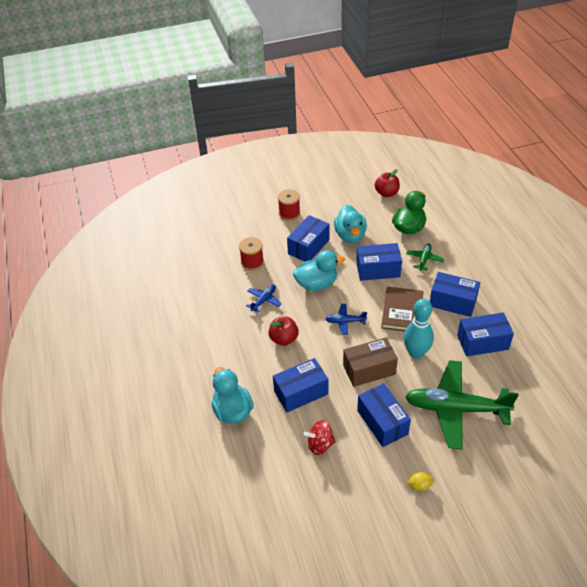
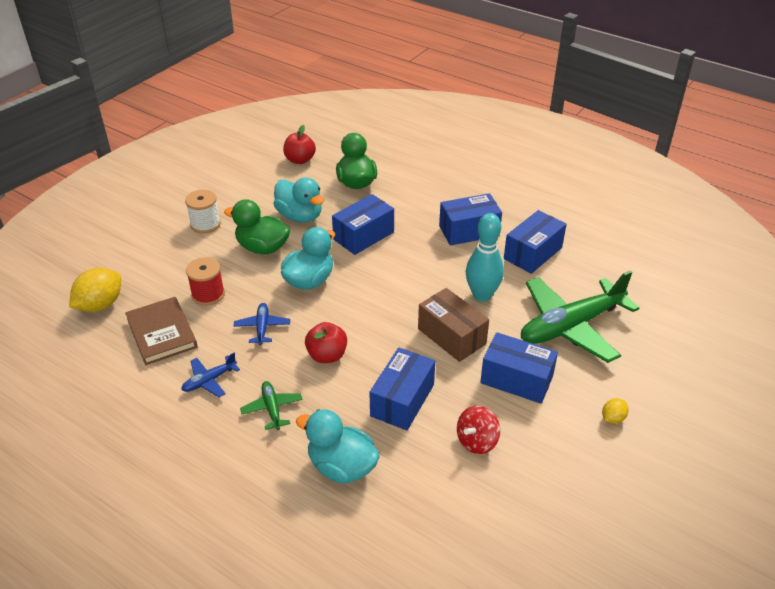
camera: 40 degrees left, 5 degrees down
(192, 239) = (100, 305): none -> yellow lemon
(289, 214) = (205, 224): red spool -> white spool
(308, 247) = (262, 248): blue box -> green duck
(345, 321) = (379, 302): blue plane -> blue plane (209, 380)
(369, 369) = (451, 336): brown box -> brown box turned 75 degrees counterclockwise
(402, 311) = (429, 263): brown book -> brown book (162, 333)
(424, 259) = (402, 205): green plane -> green plane (272, 409)

